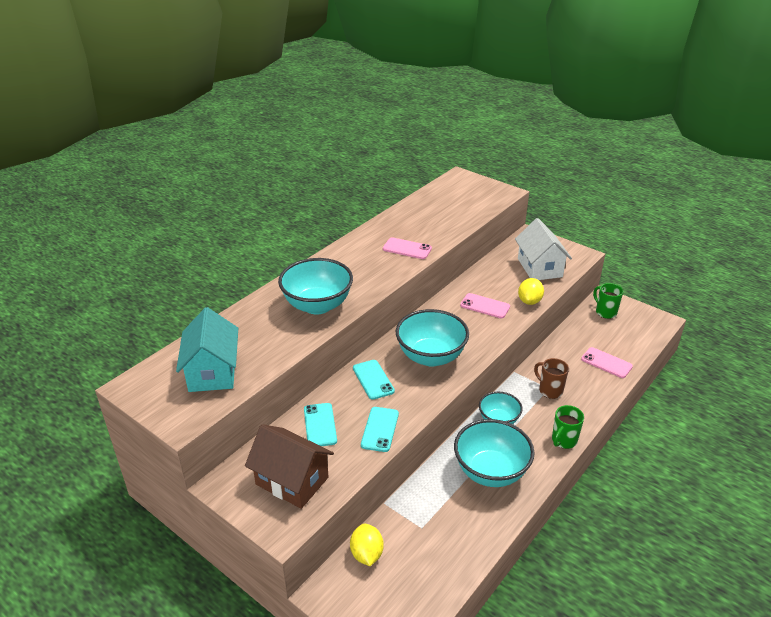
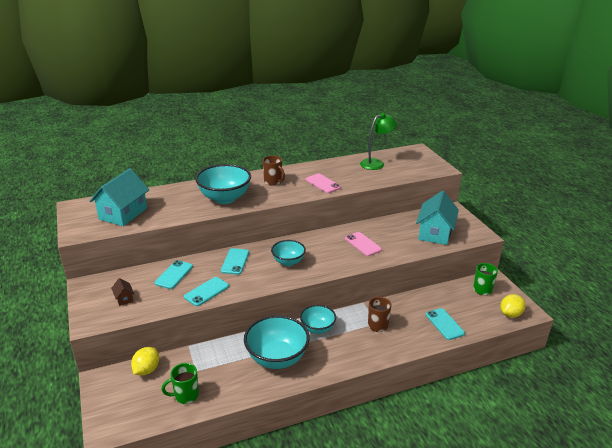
camera: 30 degrees right, 5 degrees down
(292, 481) = (124, 298): brown house -> brown house, size x0.42
(350, 265) = (273, 182): none -> brown mug
(431, 357) = (288, 262): turquoise bowl -> turquoise bowl, size x0.59
(436, 205) = (376, 163): none -> green lamp
(529, 301) = (401, 252): yellow lemon -> yellow lemon (510, 314)
(539, 267) = (435, 233): white house -> turquoise house
(563, 440) = (352, 362): green mug -> green mug (185, 395)
(606, 363) = (444, 324): pink phone -> turquoise phone

